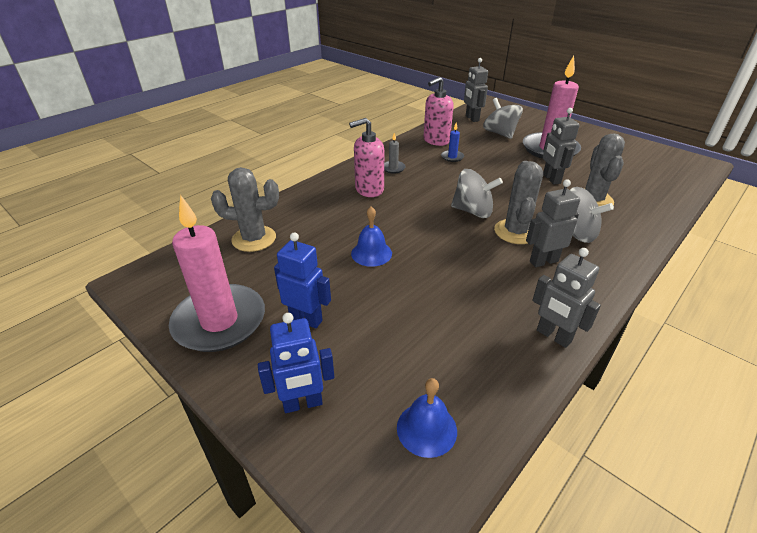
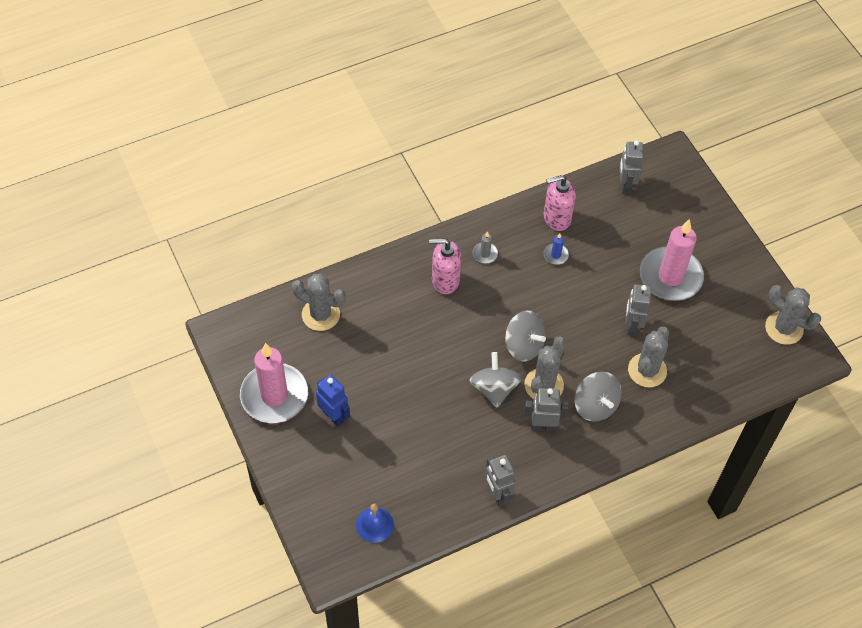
camera: 20 degrees right, 20 degrees up
(303, 403) = (309, 481): blue robot -> none
(371, 253) = (409, 366): blue bell -> none
(500, 133) = (637, 228): grey spinning top -> grey spinning top (494, 389)
(660, 155) = (784, 328): none -> grey cactus

